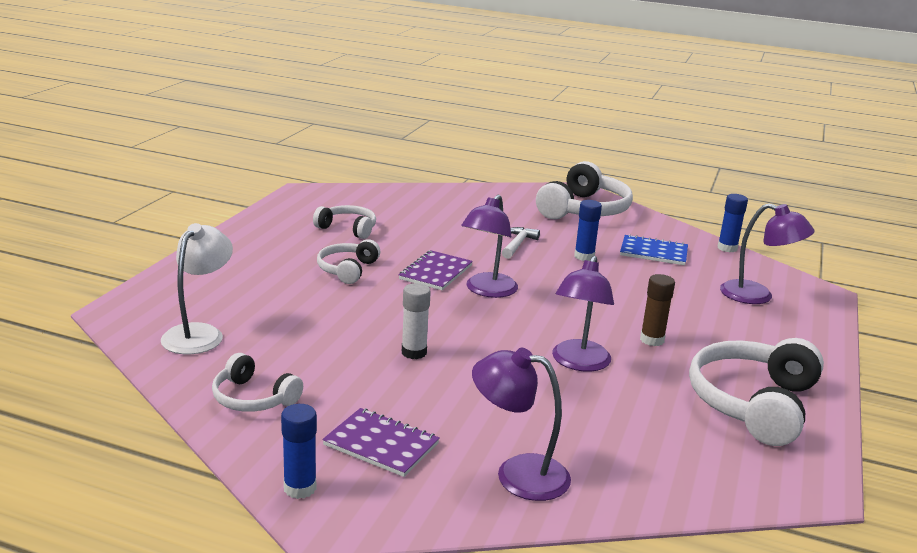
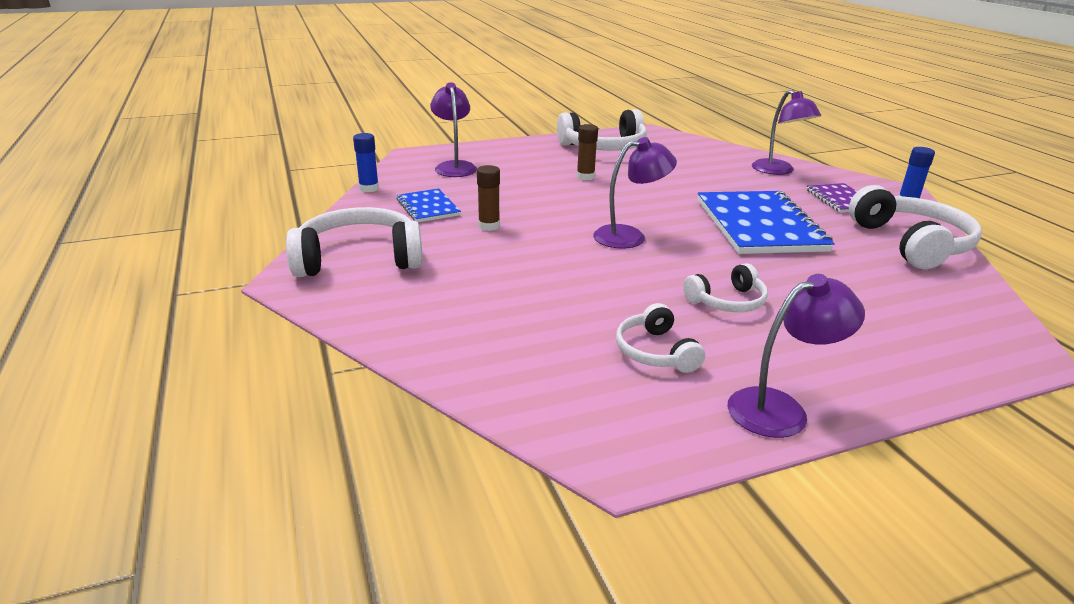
camera: 130 degrees left, 5 degrees up
(199, 333) = (937, 300): white lamp -> none
(253, 398) = (911, 243): white headphones -> white headphones, size x1.79
(414, 352) = (759, 225): white glue stick -> blue notebook
(435, 272) = (644, 265): purple notebook -> none
(517, 244) = (515, 257): white hammer -> none
(578, 363) = (657, 185): purple lamp -> purple lamp (780, 408)
(584, 256) = (489, 226): blue glue stick -> brown glue stick

